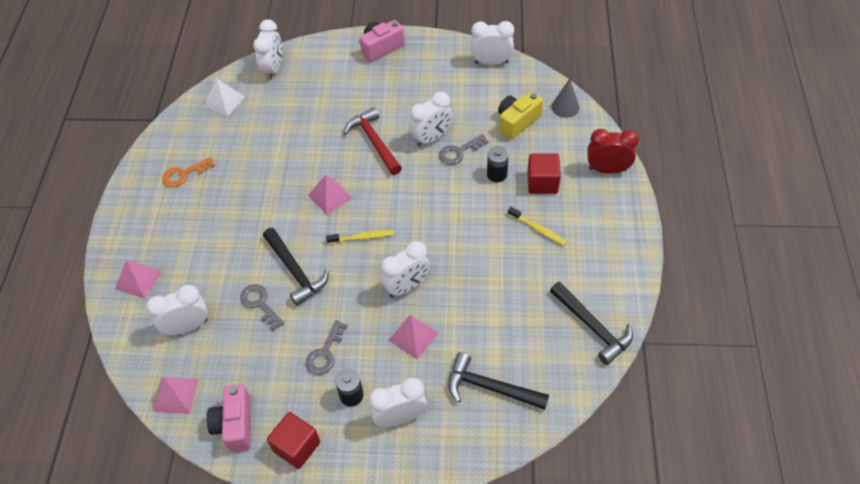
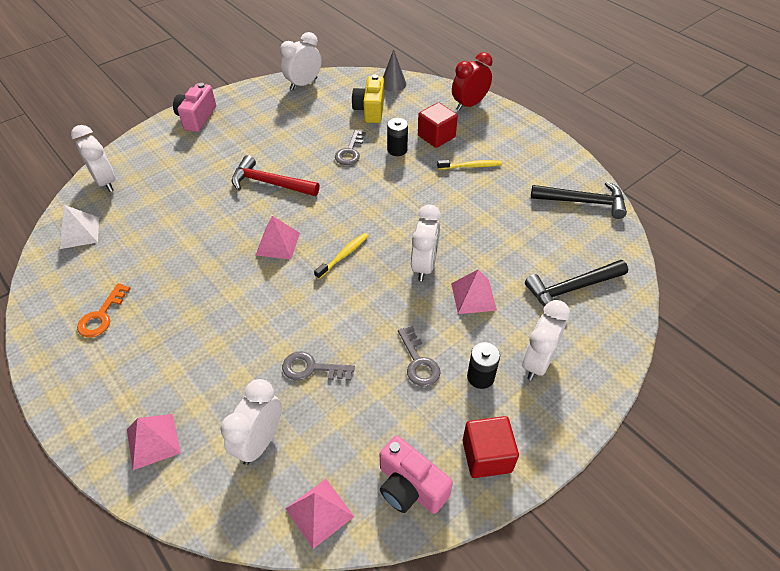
camera: 45 degrees left, 5 degrees down
(295, 271) = (314, 319): black hammer -> none
(431, 138) = (316, 155): white clock -> none

